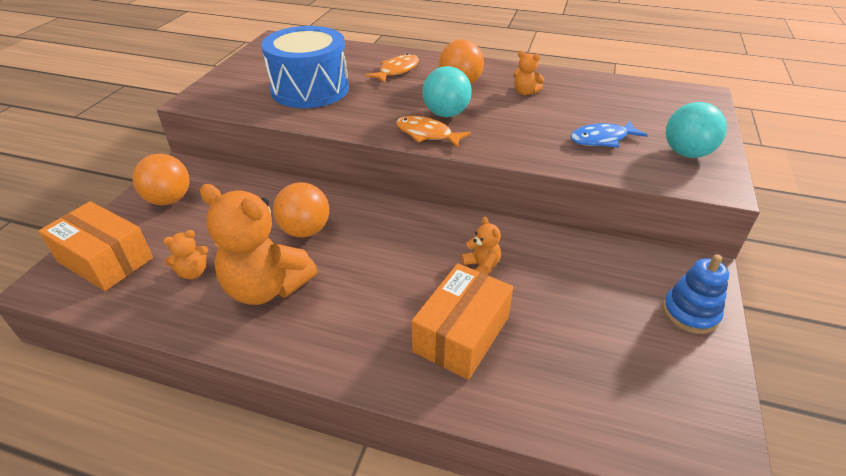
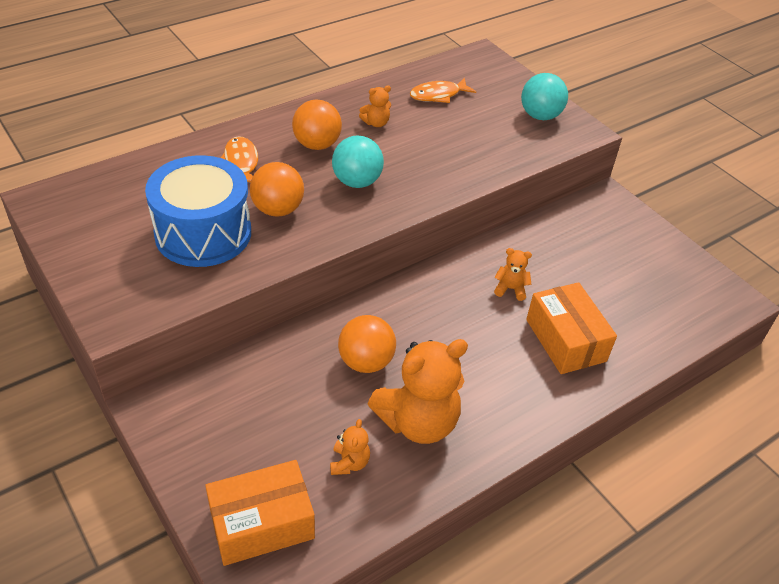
camera: 55 degrees left, 5 degrees up
(169, 200) = (207, 437): orange ball -> orange ball (278, 209)
(427, 134) = (376, 210): orange fish -> orange fish (438, 95)
(602, 139) = (484, 136): blue fish -> none
(690, 313) = (635, 229): blue stacking toy -> none

